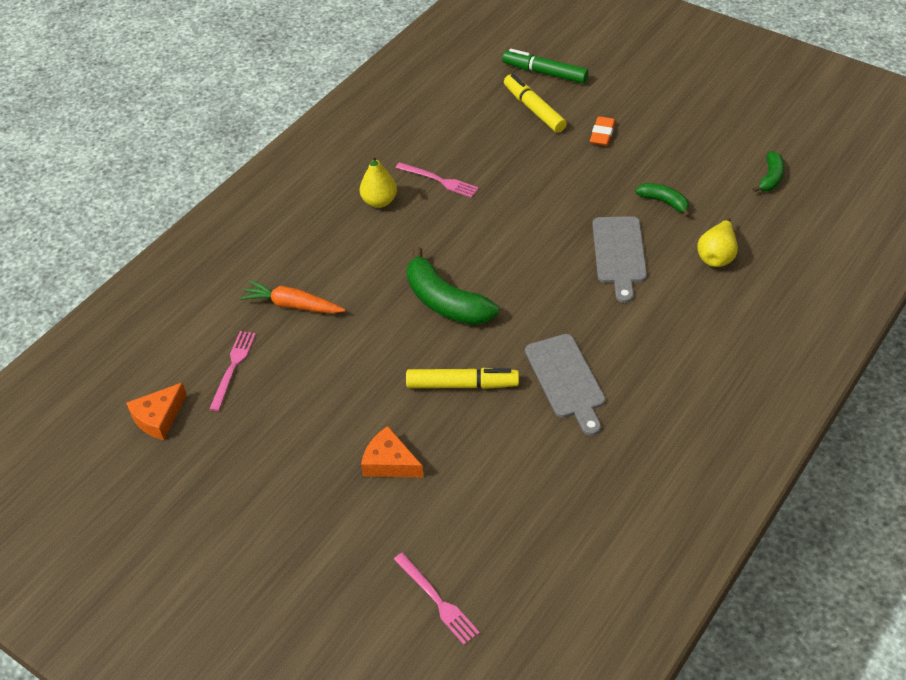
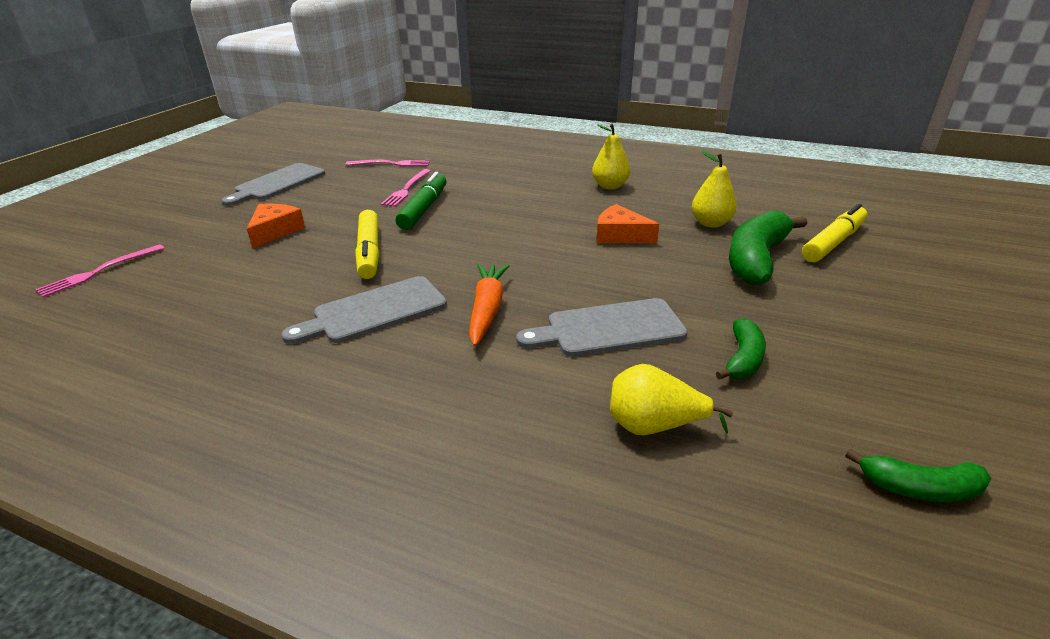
camera: 75 degrees right, 15 degrees down
(158, 417) = (342, 151): orange cheese -> orange cheese (620, 235)
(250, 476) = (278, 183): none -> grey cutting board
(292, 305) = (463, 172): orange carrot -> orange carrot (487, 309)
(439, 180) = (660, 207): pink fork -> pink fork (406, 189)
(445, 302) = (484, 230): green banana -> green banana (756, 259)
(481, 160) = (710, 223): none -> yellow pear
(544, 73) = (912, 241): green marker -> green marker (424, 209)
(602, 134) = (840, 293): orange eraser -> none

